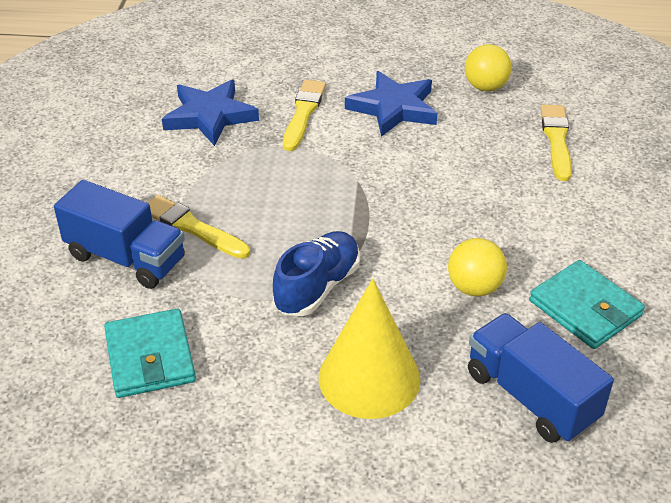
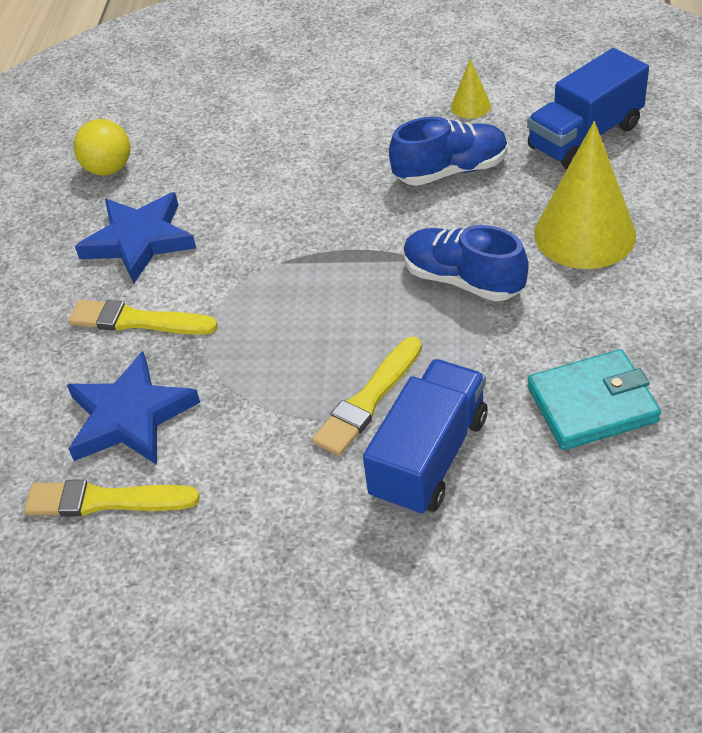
camera: 85 degrees left, 5 degrees up
(474, 287) = (451, 171): yellow ball -> blue shoe
(556, 140) = (217, 119): yellow brush -> yellow brush (105, 501)
(585, 308) = (470, 106): turquoise wallet -> yellow cone

